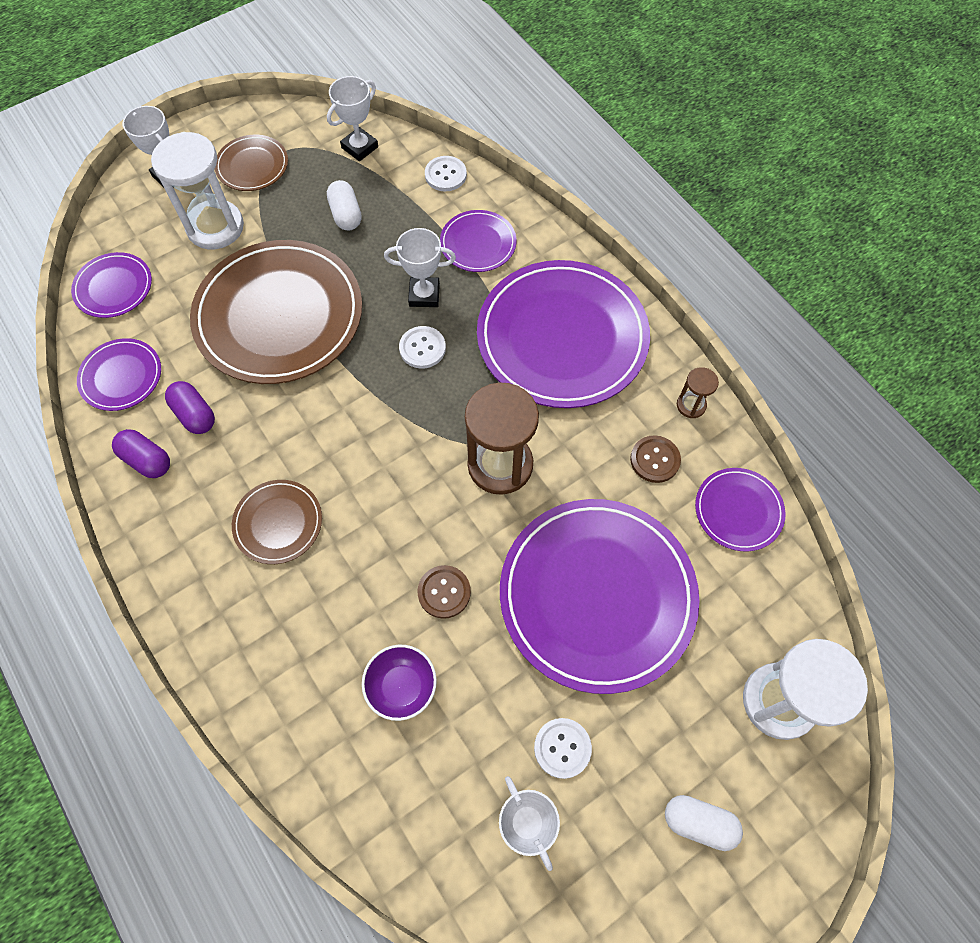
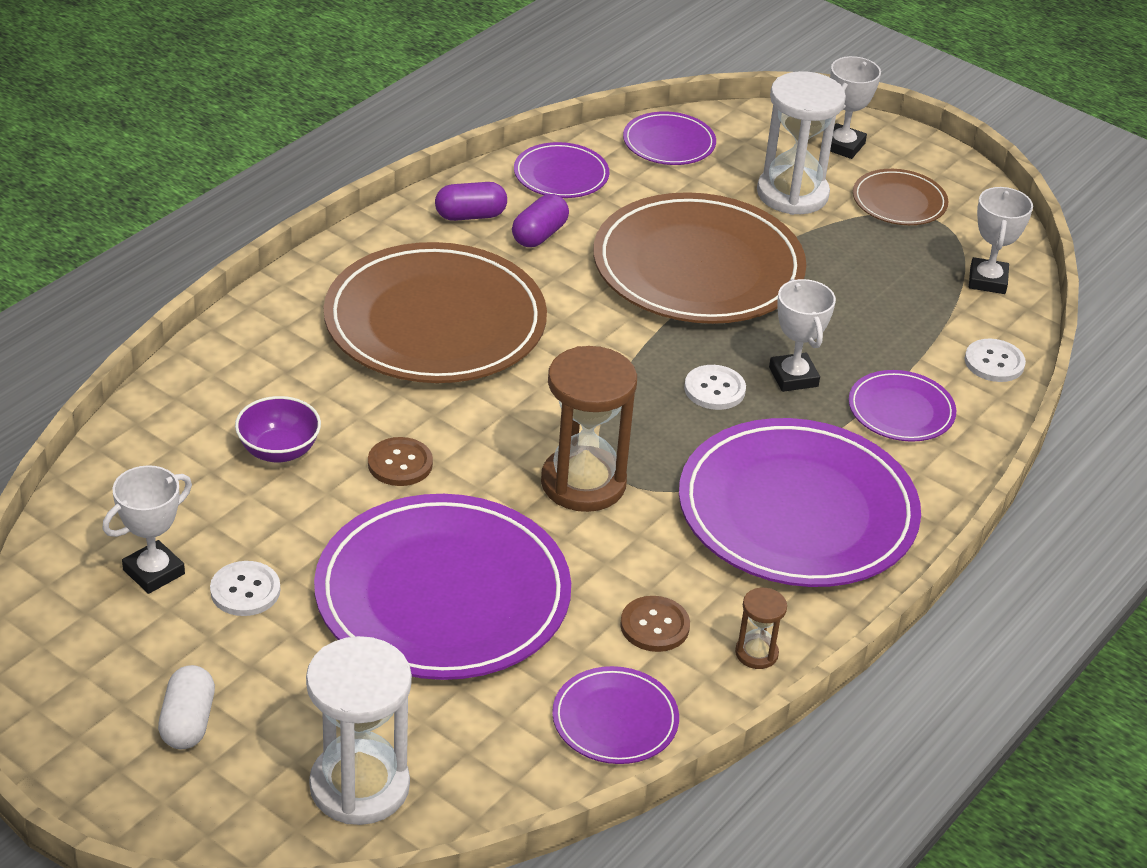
camera: 70 degrees right, 25 degrees down
(147, 460) = (470, 215): purple capsule -> purple capsule turned 60 degrees clockwise
(278, 523) = (435, 322): brown plate -> brown plate, size x2.12
(346, 214) = (874, 290): white capsule -> none
(360, 147) = (987, 280): white trophy -> white trophy turned 75 degrees clockwise

